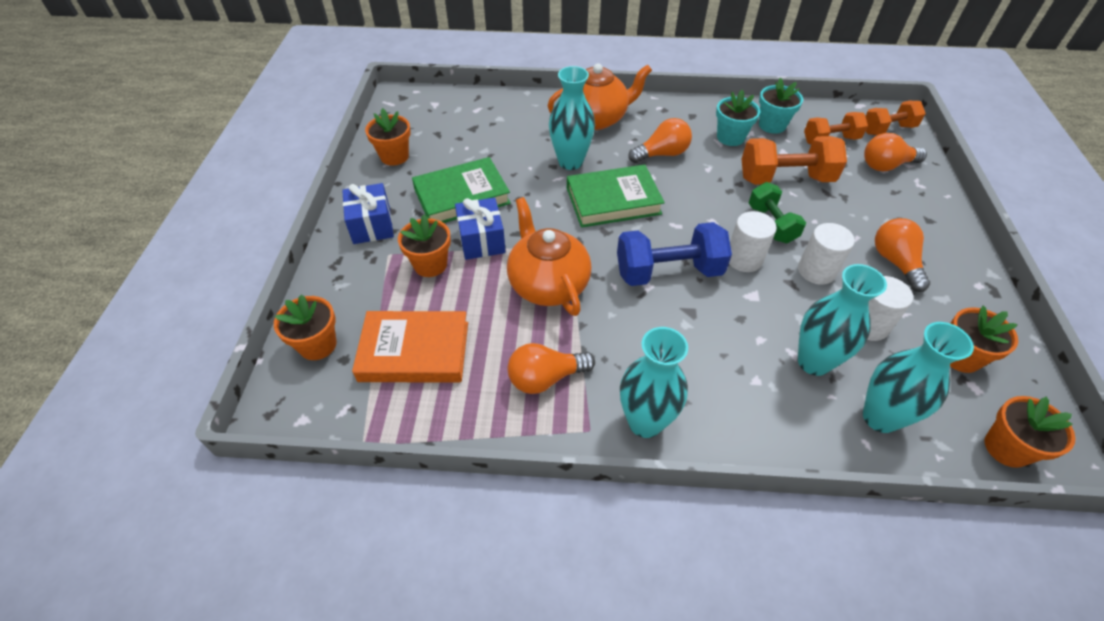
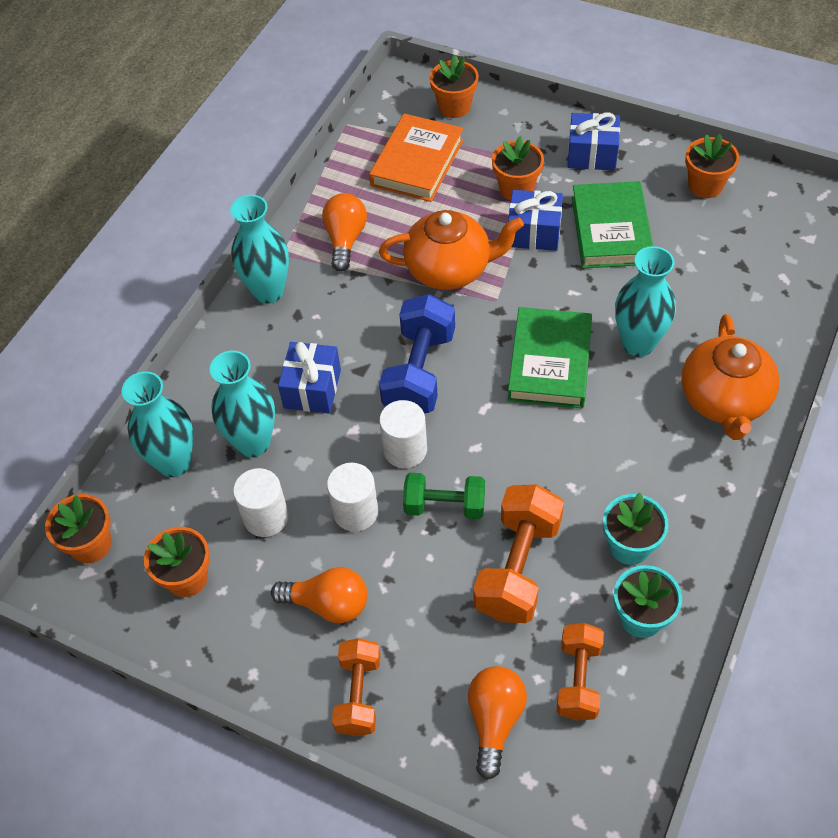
camera: 115 degrees right, 5 degrees up
(662, 154) = (620, 446): orange light bulb -> none
(731, 339) = (312, 389): none -> blue gift
(887, 129) = (576, 788): orange dumbbell -> orange dumbbell (358, 695)

